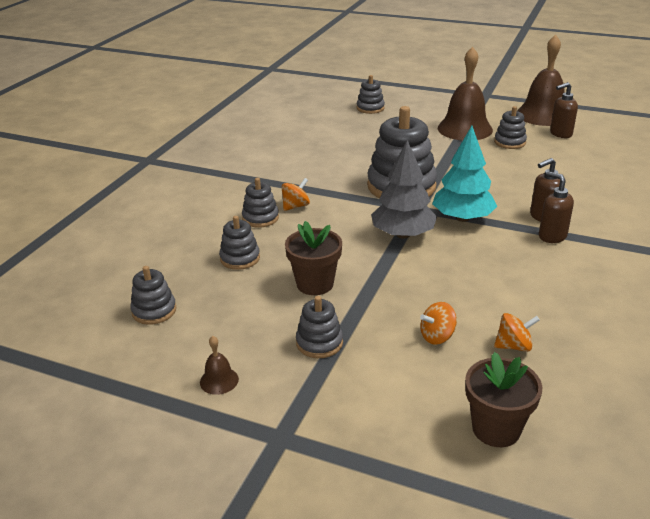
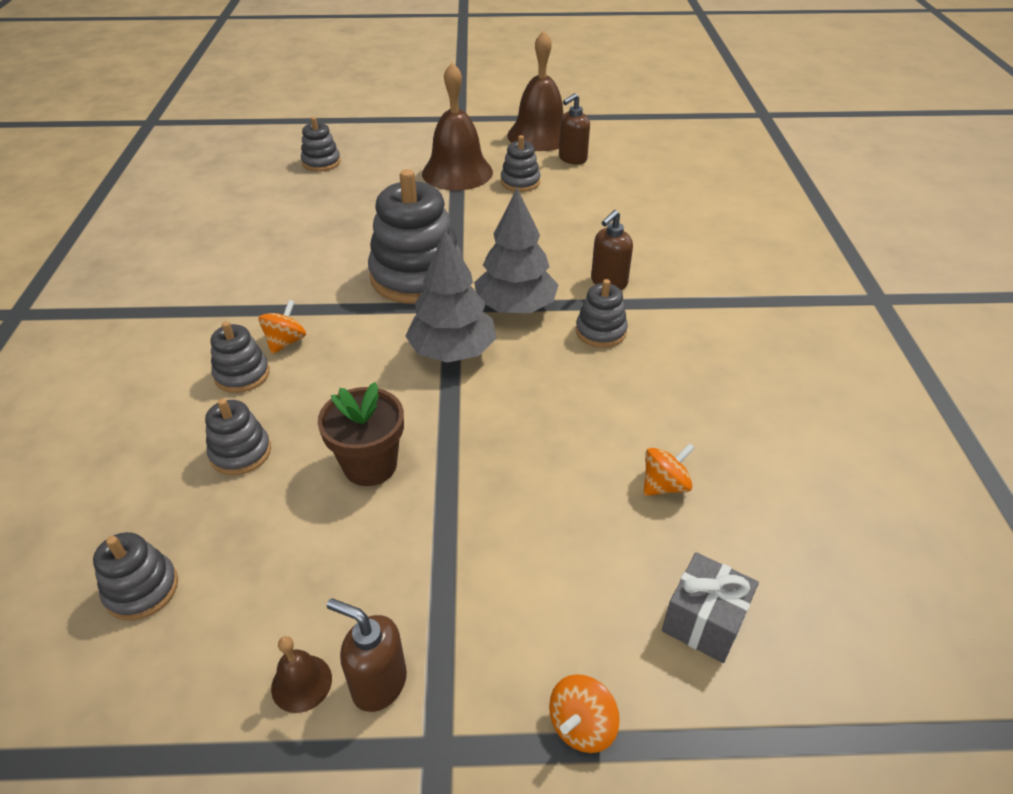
camera: 25 degrees left, 10 degrees up
(319, 343) = (420, 563): grey stacking toy -> grey stacking toy (600, 331)
(437, 336) = (568, 501): orange spinning top -> orange spinning top (582, 725)
(462, 218) = (516, 307): turquoise tree -> grey tree
(496, 429) = (703, 621): brown flower pot -> grey gift
(552, 236) = (631, 308): brown soap dispenser -> brown soap dispenser (378, 683)

